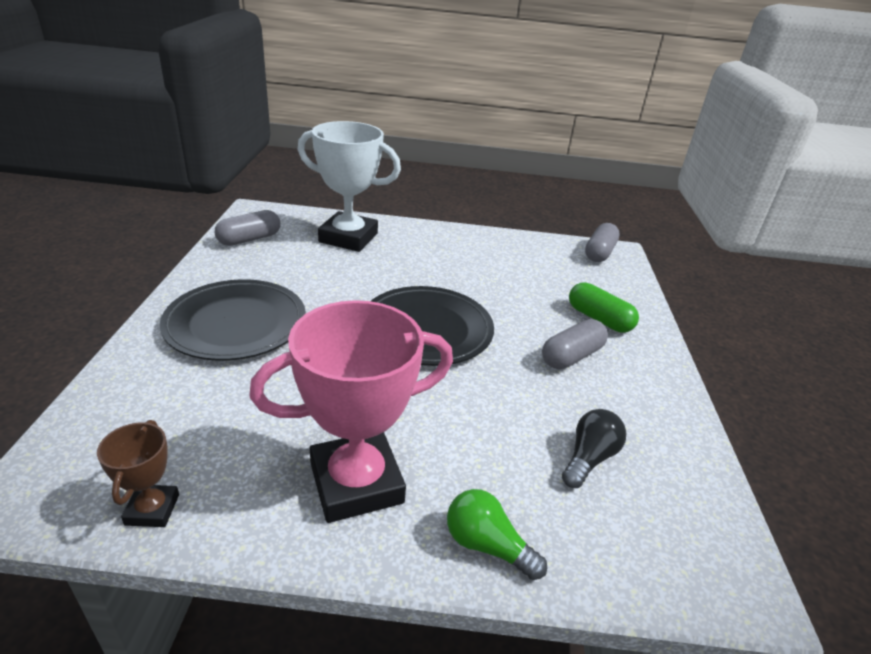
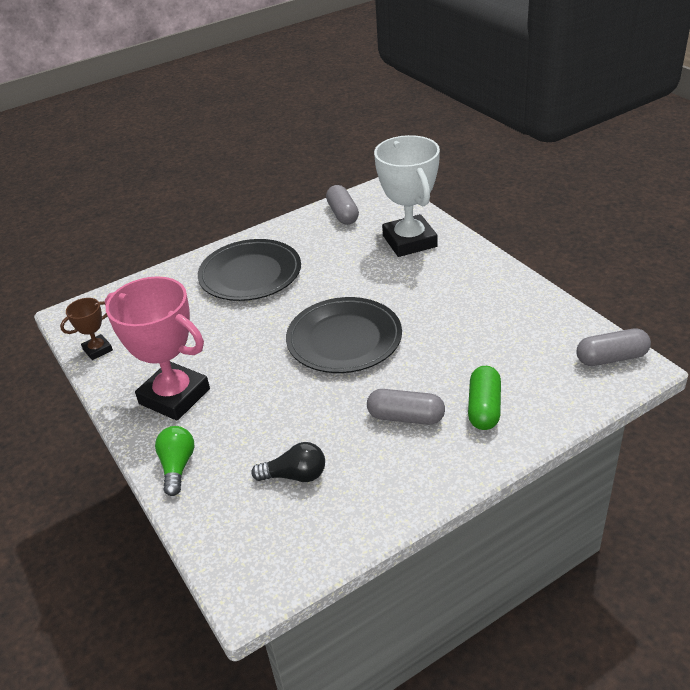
camera: 60 degrees right, 5 degrees up
(249, 239) = (343, 214): grey capsule -> grey capsule turned 60 degrees clockwise

